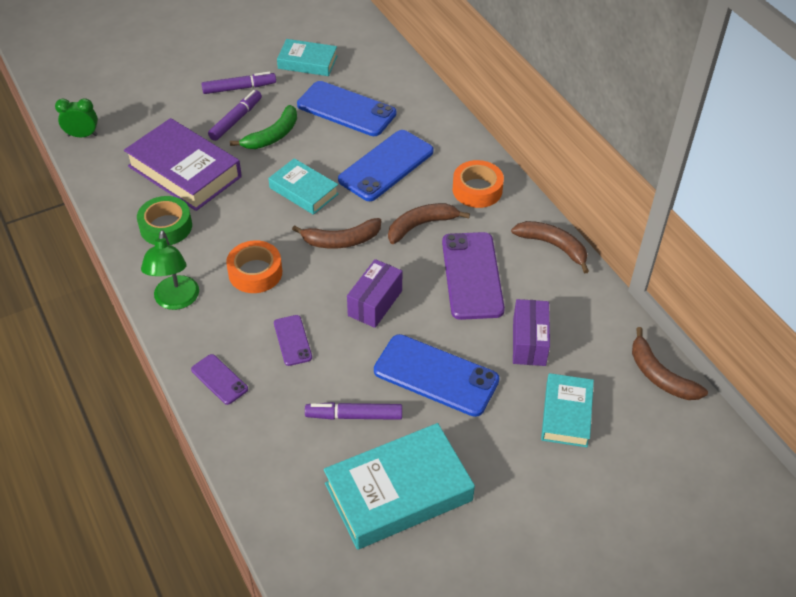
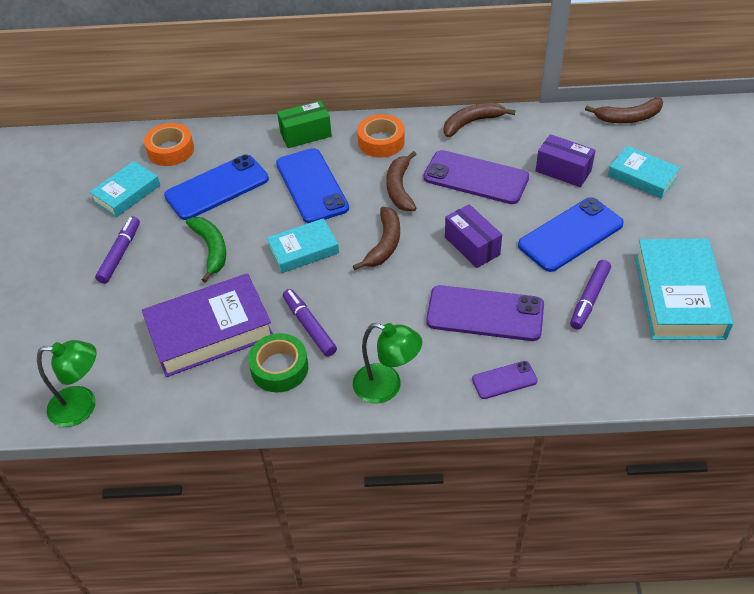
camera: 60 degrees left, 0 degrees up
(82, 135) = (82, 406): green clock -> green lamp
(236, 120) = (166, 270): purple marker -> purple marker (309, 326)
(255, 272) = (386, 316): orange tape -> orange tape (171, 150)
(292, 340) = (485, 314): purple phone -> purple phone, size x1.96
(451, 136) = (305, 134): none -> green box

